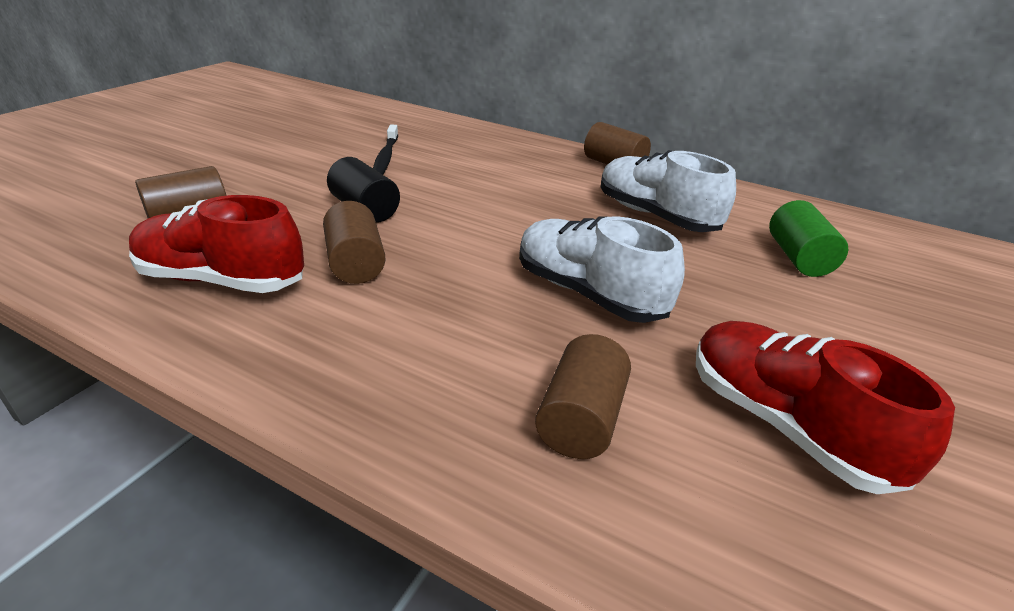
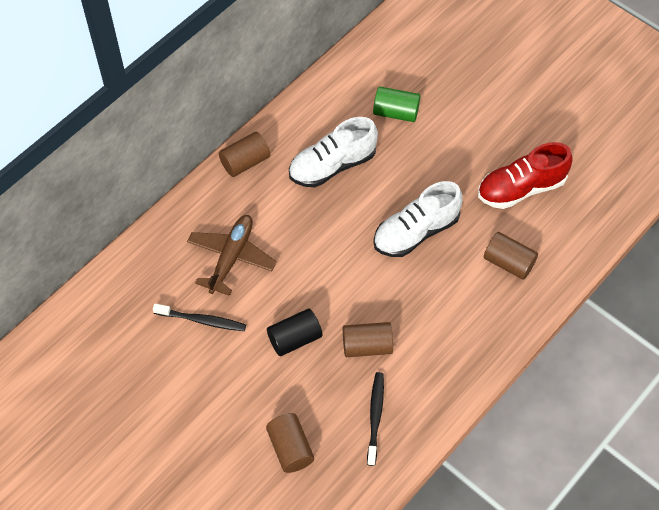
camera: 75 degrees left, 25 degrees up
(222, 280) = (375, 417): red shoe -> black toothbrush
(476, 166) = (231, 257): none -> brown plane

